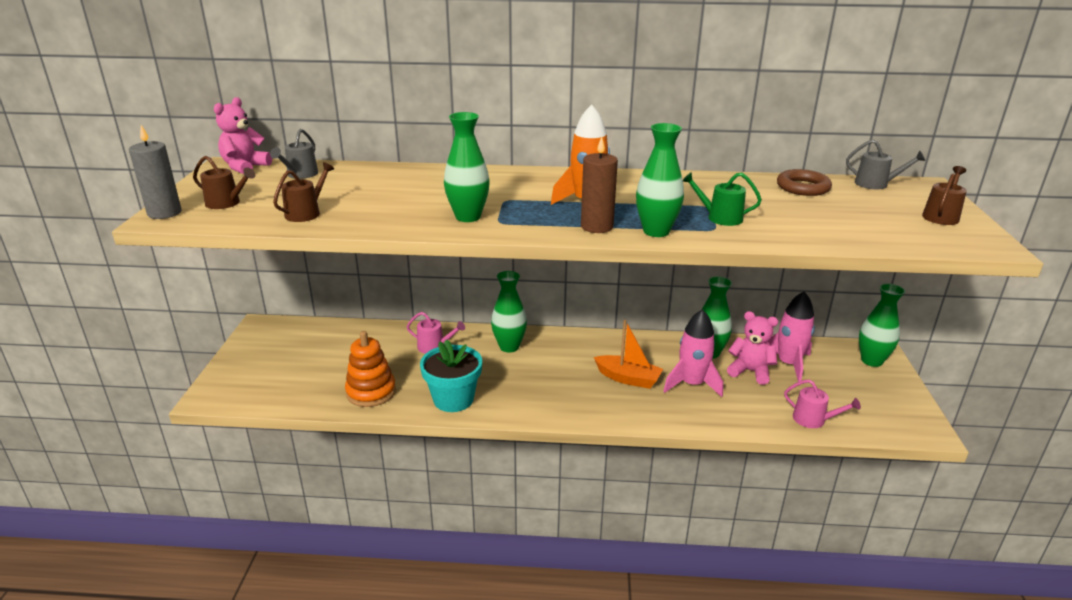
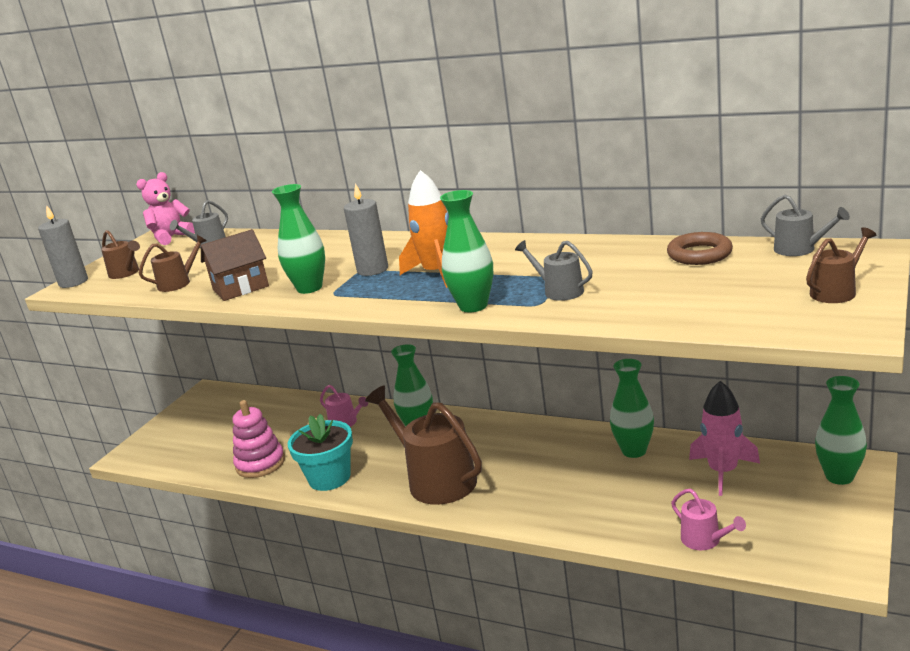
camera: 25 degrees right, 5 degrees down
(371, 392) = (260, 463): orange stacking toy -> pink stacking toy
(388, 217) = (240, 288): none -> brown house
(517, 200) = (372, 270): none -> grey candle
(558, 392) = (436, 480): none -> brown watering can
(596, 226) = (419, 300): brown candle -> none
(628, 378) = (520, 472): orange boat -> none
(692, 384) = (587, 485): pink rocket -> none
(720, 217) = (559, 291): green watering can -> grey watering can
(750, 371) = (668, 476): pink teddy bear -> none

